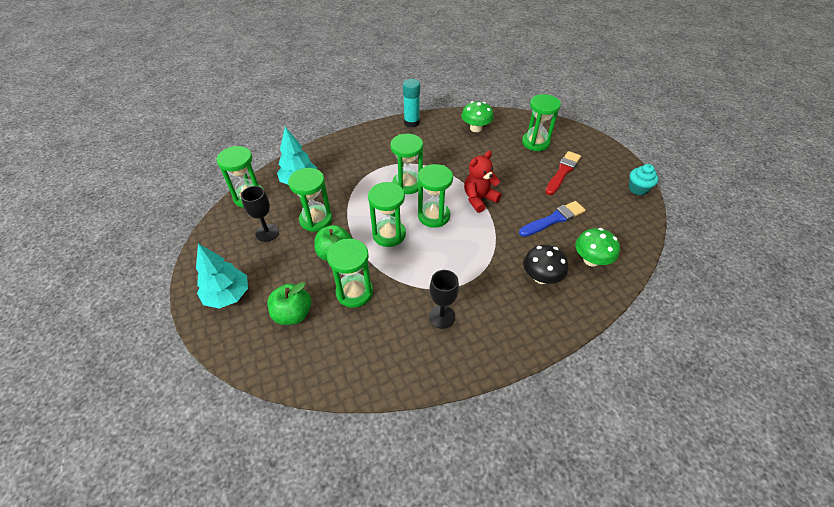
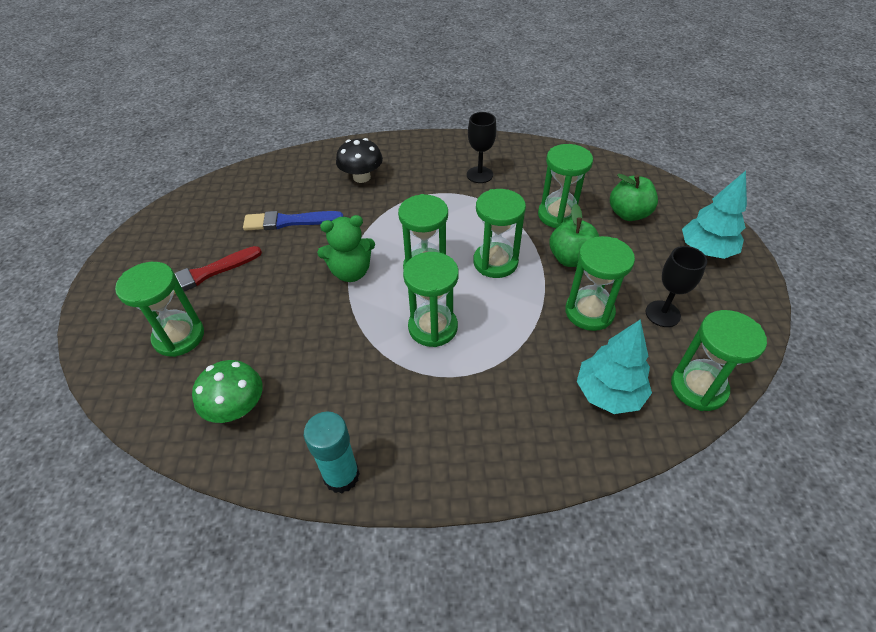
camera: 155 degrees left, 0 degrees up
(479, 199) = (351, 272): red teddy bear -> green teddy bear
(591, 260) = (299, 176): green mushroom -> none
(638, 189) = (152, 224): turquoise cupcake -> none

